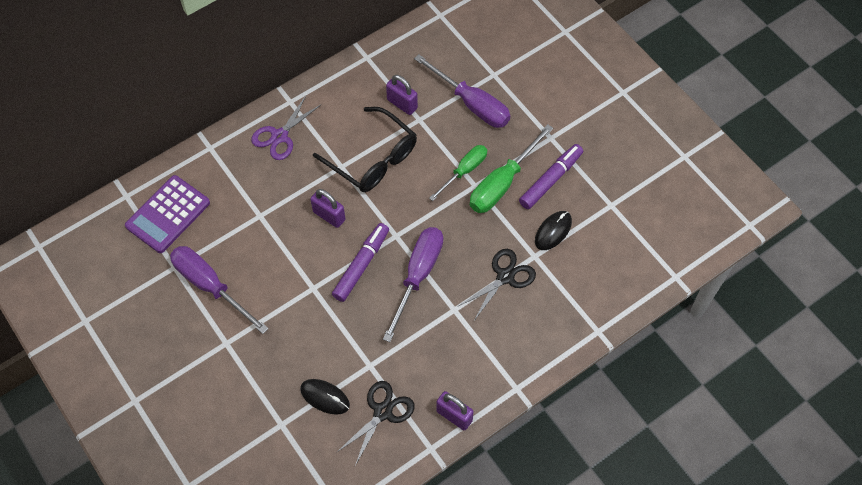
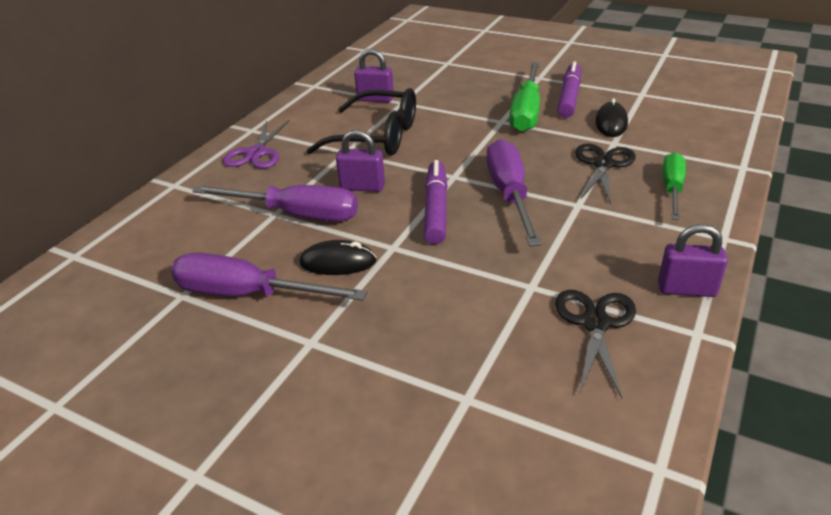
camera: 25 degrees left, 25 degrees down
(168, 214) = (145, 252): purple calculator -> none
(325, 397) = (503, 341): black mouse -> black mouse (338, 262)
(464, 171) = (480, 116): green screwdriver -> green screwdriver (672, 189)
(472, 104) = (444, 81): purple screwdriver -> purple screwdriver (296, 214)

